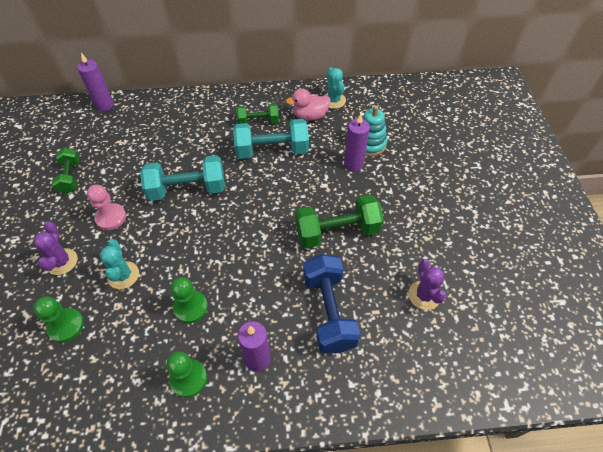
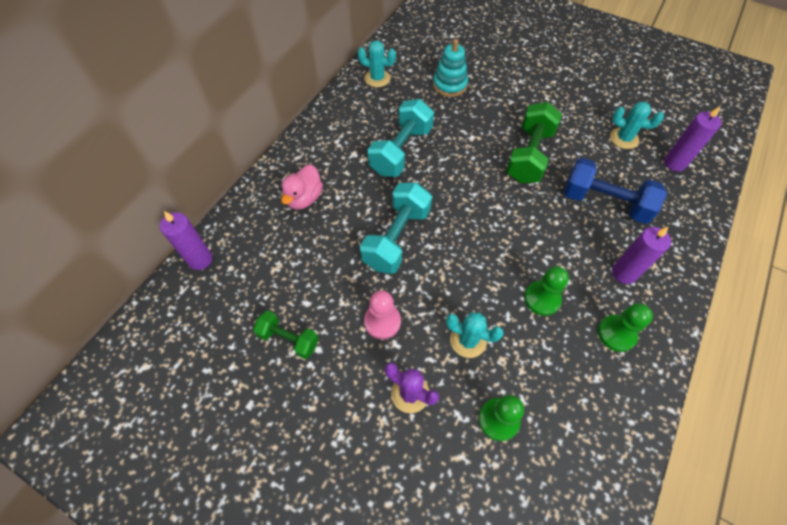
camera: 55 degrees left, 5 degrees up
(258, 122) = (354, 142): green dumbbell -> none
(310, 116) = (381, 104): pink duck -> pink duck (304, 198)
(353, 164) = (464, 107): purple candle -> purple candle (674, 163)
(424, 295) = (624, 138): purple cactus -> turquoise cactus

